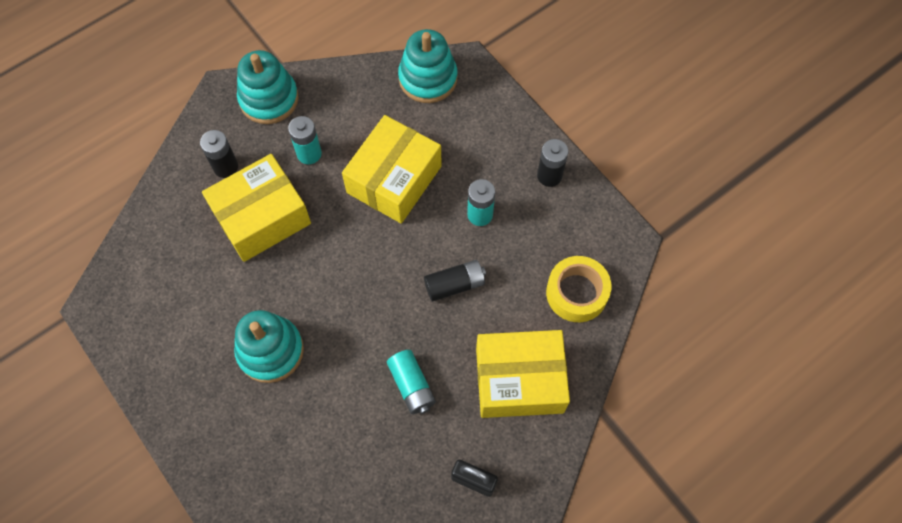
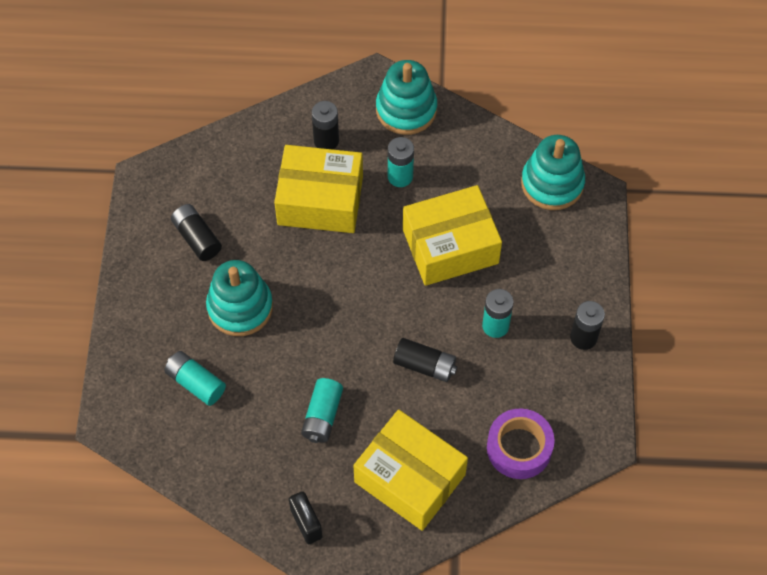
camera: 40 degrees right, 5 degrees down
(185, 322) = (197, 238): none -> black battery
(287, 440) = (196, 383): none -> turquoise battery
(576, 293) = (519, 448): yellow tape -> purple tape

